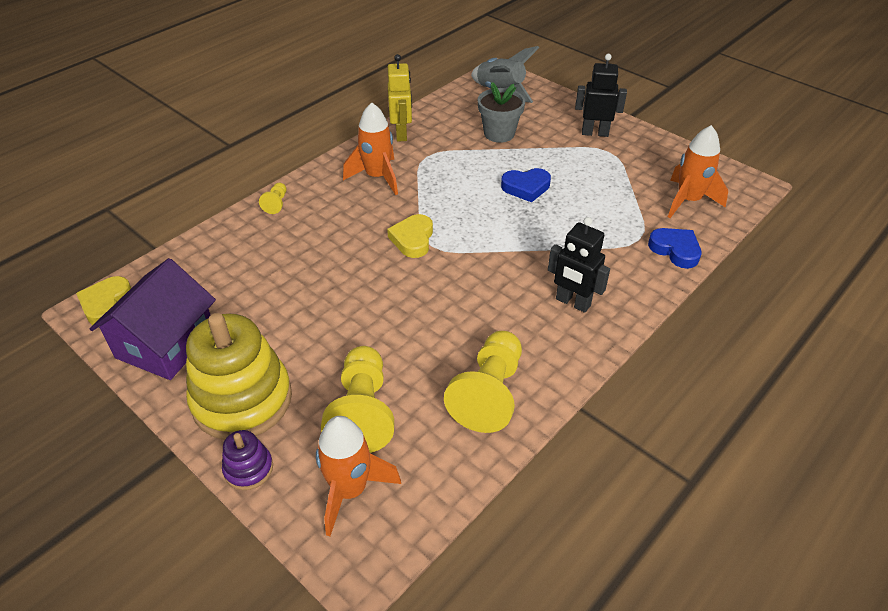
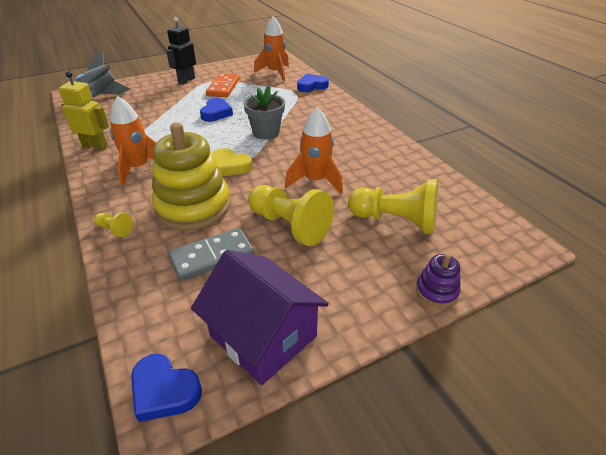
camera: 70 degrees left, 5 degrees down
(106, 304) = (164, 391): yellow heart -> blue heart
(242, 399) = (360, 286): yellow stacking toy -> yellow stacking toy (193, 206)
(257, 278) = (212, 256): none -> grey domino
(350, 490) = (464, 239): orange rocket -> orange rocket (315, 181)
(489, 393) = (396, 167): yellow pawn -> yellow pawn (289, 225)
(499, 133) = (147, 109): grey flower pot -> grey flower pot (266, 133)
(572, 302) = (334, 123): black robot -> none
(600, 169) = (223, 87): none -> orange domino

